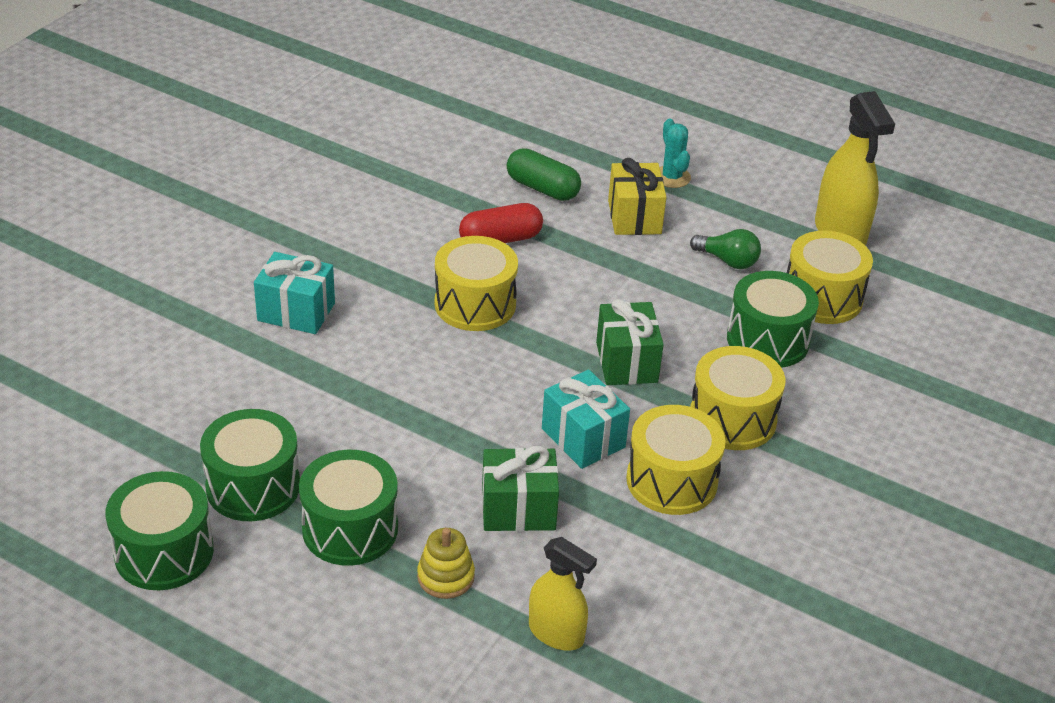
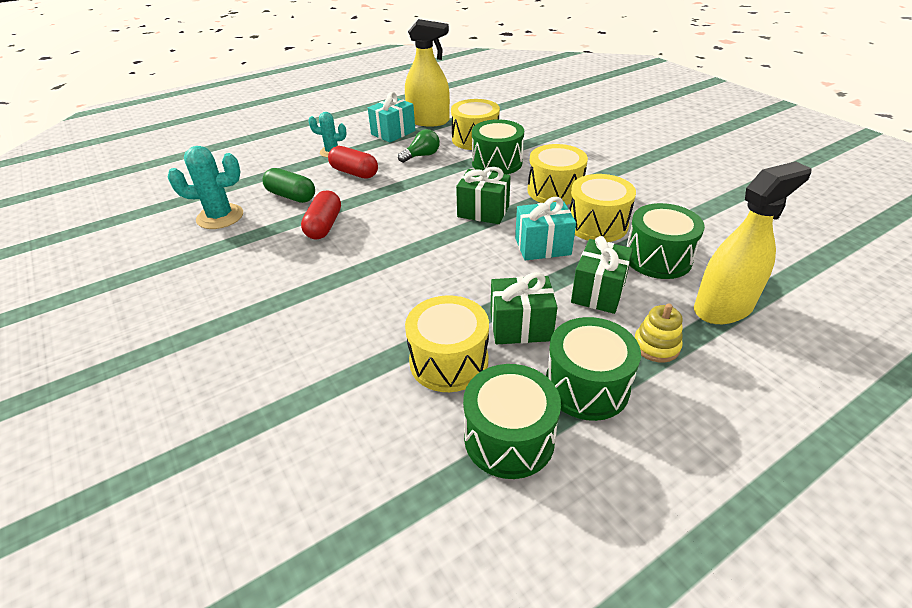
camera: 60 degrees left, 0 degrees up
(164, 552) = (570, 538): green drum -> green drum (658, 258)
(296, 312) = (308, 349): turquoise gift -> turquoise gift (393, 132)
(415, 455) = (520, 326): none -> green gift
(464, 155) = (220, 217): none -> turquoise cactus
(475, 304) = (380, 254): yellow drum -> yellow drum (449, 361)
(542, 188) = (291, 196): green capsule -> green capsule turned 60 degrees clockwise
(556, 633) = (723, 308): yellow spray bottle -> yellow spray bottle, size x1.59
(634, 217) = (354, 173): yellow gift -> red capsule

